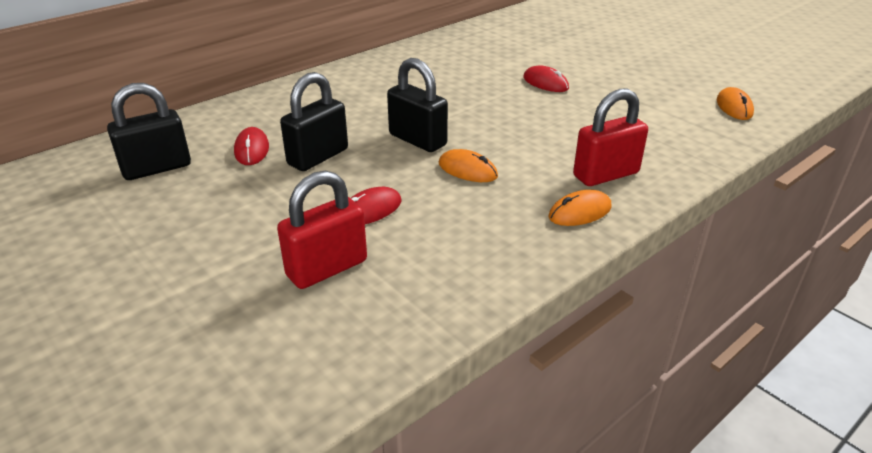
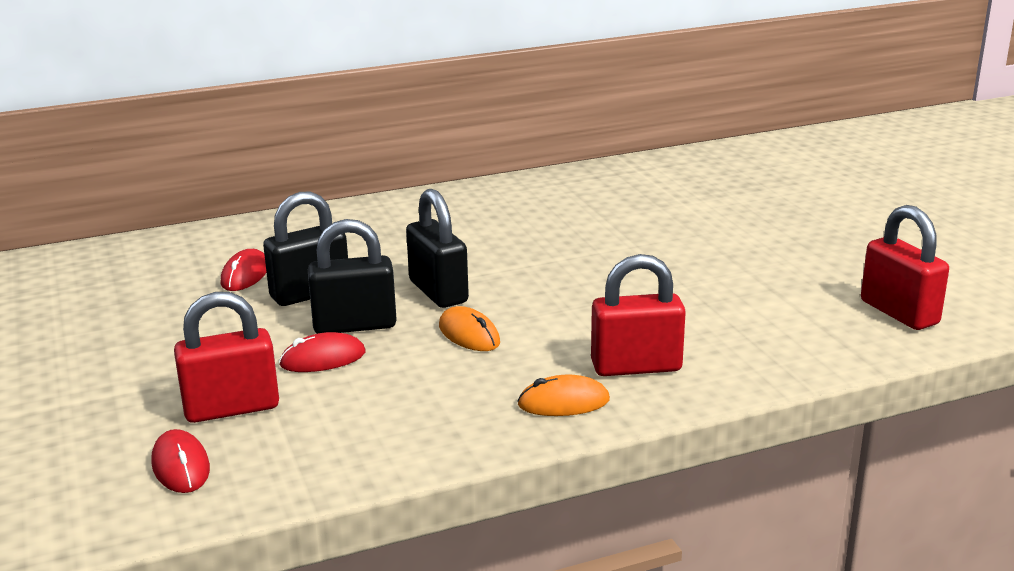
camera: 20 degrees right, 10 degrees down
(157, 168) = (134, 279): black padlock -> black padlock (354, 325)
(545, 83) = (659, 247): red mouse -> red mouse (181, 466)
(734, 107) = (899, 313): orange mouse -> red padlock

